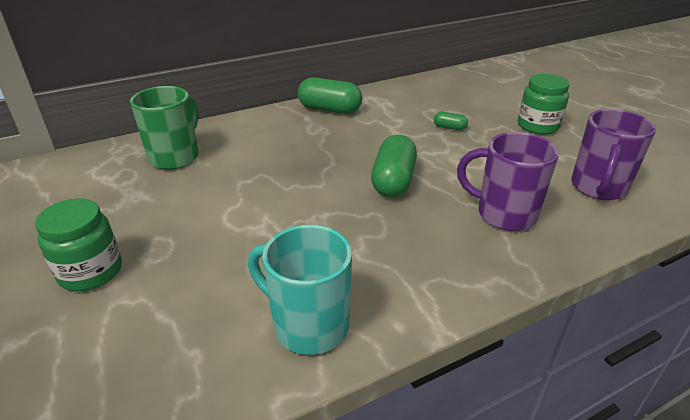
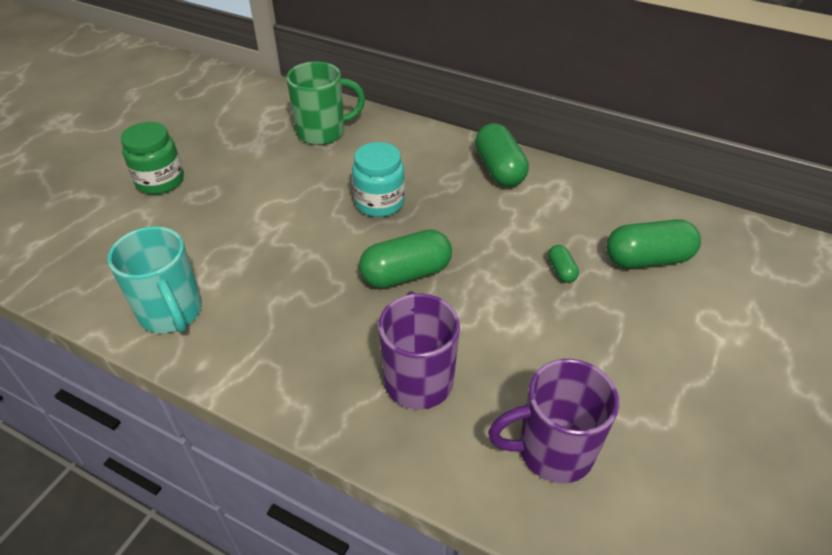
camera: 55 degrees right, 10 degrees up
(301, 163) = (379, 203): none -> turquoise jar
(308, 325) = (172, 313): turquoise mug -> turquoise mug turned 150 degrees clockwise
(466, 101) = (647, 259): none -> green capsule
(538, 126) = (657, 347): green jar -> none

